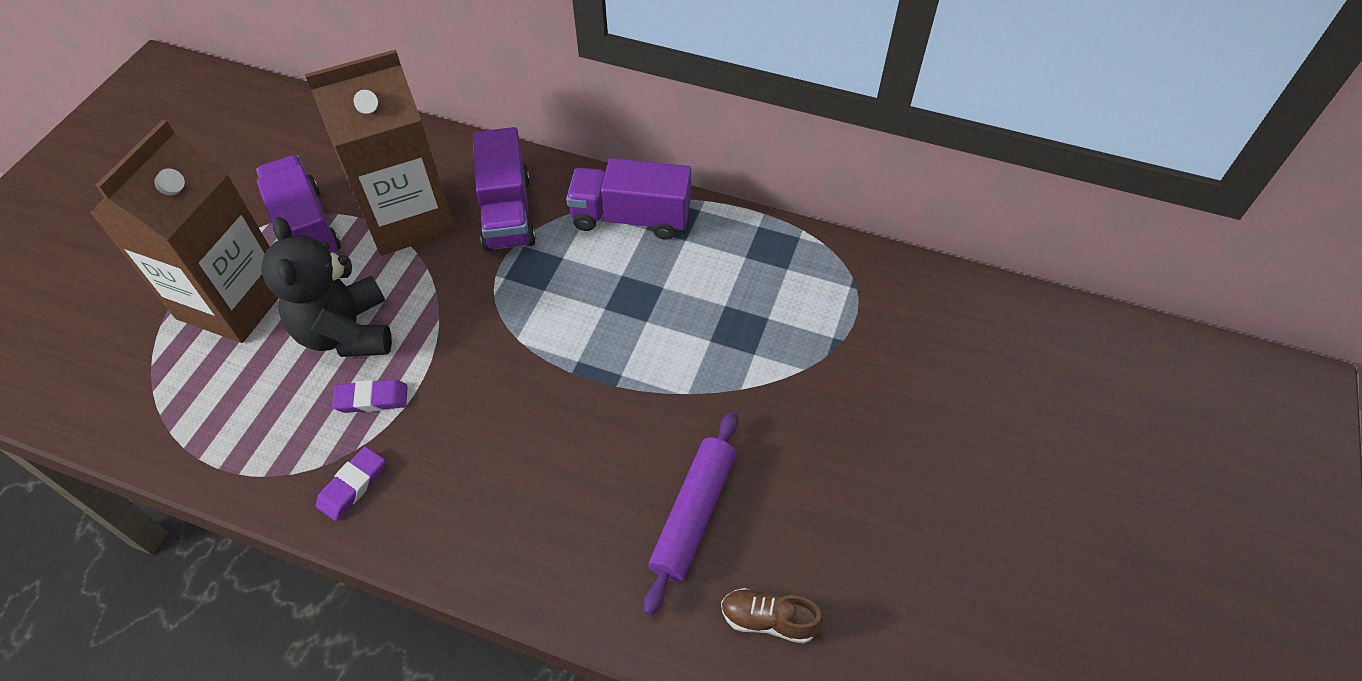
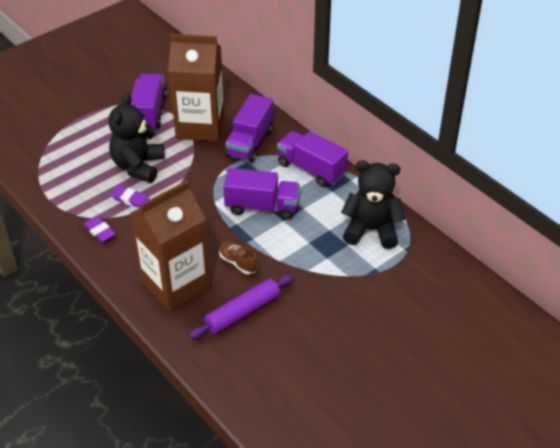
camera: 30 degrees right, 10 degrees down
(234, 301) = (97, 132): brown carton -> brown carton (176, 284)
(352, 485) = (99, 231): purple eraser -> purple eraser turned 75 degrees clockwise
(599, 313) = (262, 207): none -> purple truck
(768, 620) = (245, 369): brown shoe -> brown shoe (238, 263)
(785, 278) = (371, 230): none -> black teddy bear

